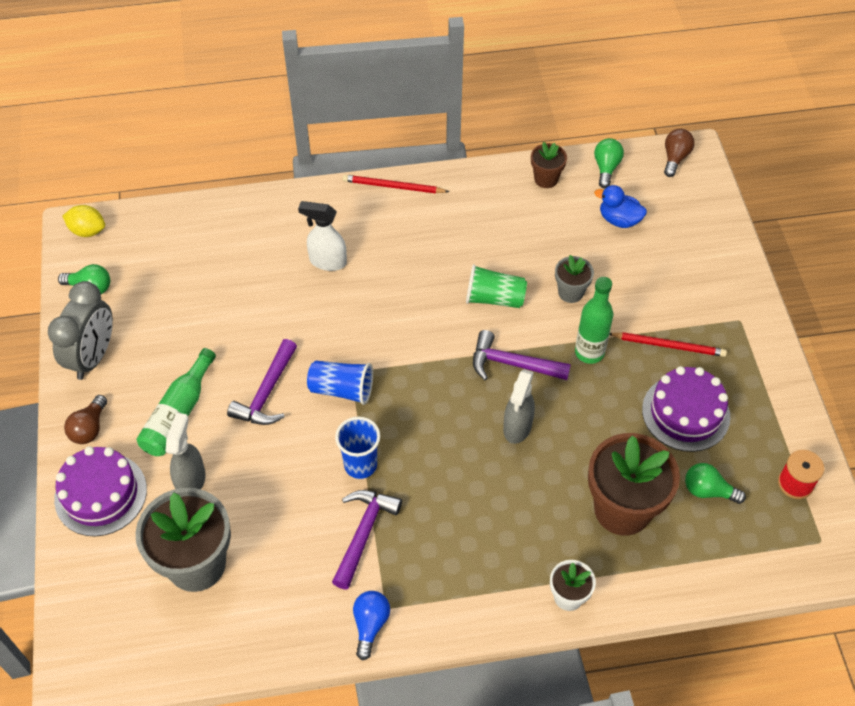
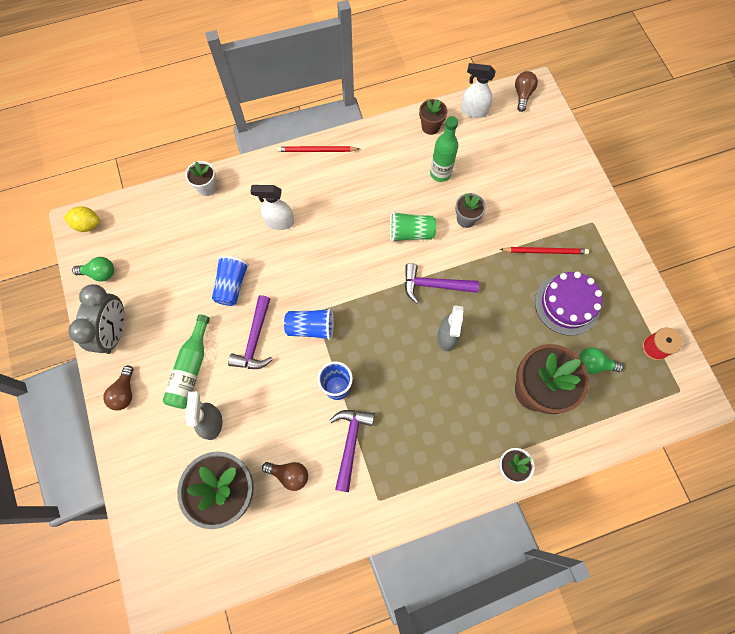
camera: 10 degrees left, 15 degrees up
(100, 494) = (145, 446): purple cake -> none
(245, 209) = (207, 187): none -> white flower pot
(251, 325) = (232, 285): none -> blue cup
(276, 557) = (289, 475): none -> brown light bulb
(370, 625) = (369, 516): blue light bulb -> none
(589, 352) = (488, 266): green bottle -> green bottle (440, 173)
(606, 168) = (473, 111): green light bulb -> white spray bottle
(619, 220) = (490, 153): blue duck -> none

